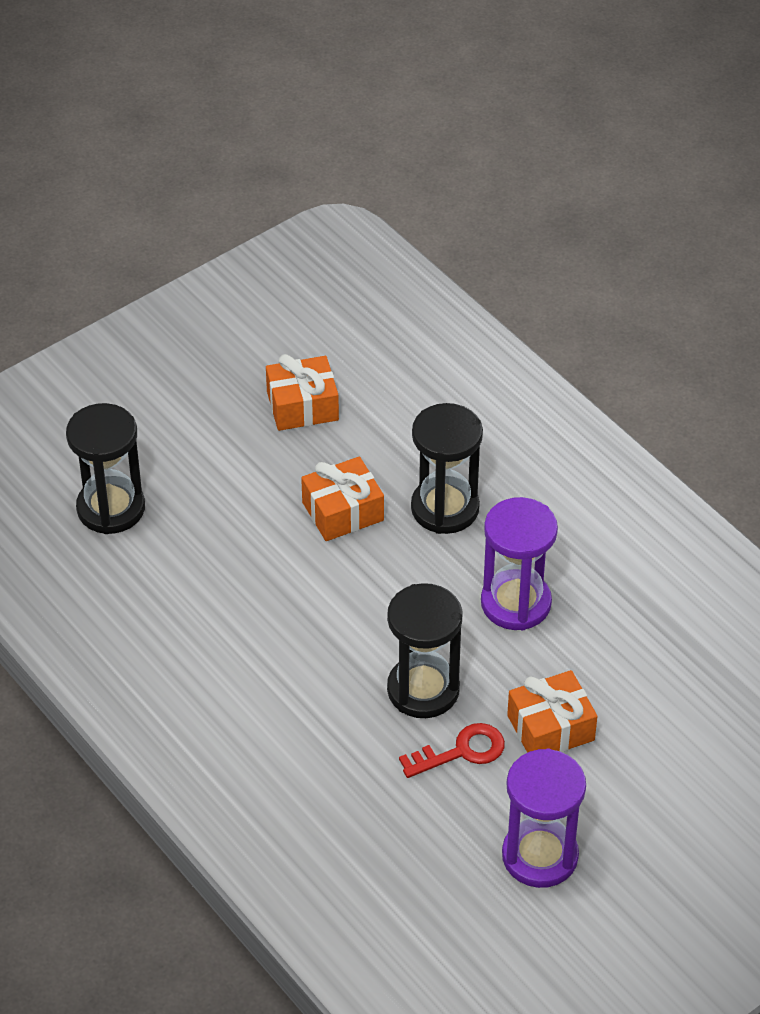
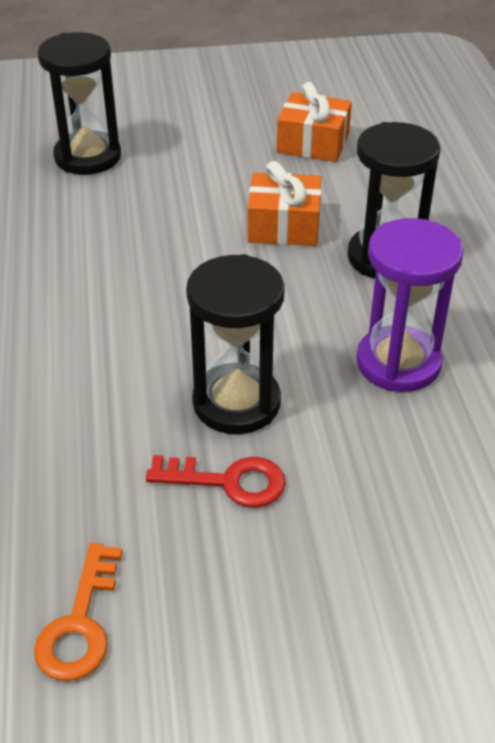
camera: 30 degrees right, 5 degrees down
(439, 887) = (80, 623): none -> orange key
(540, 856) = (228, 647): purple hourglass -> none
(550, 728) = (349, 502): orange gift -> none

